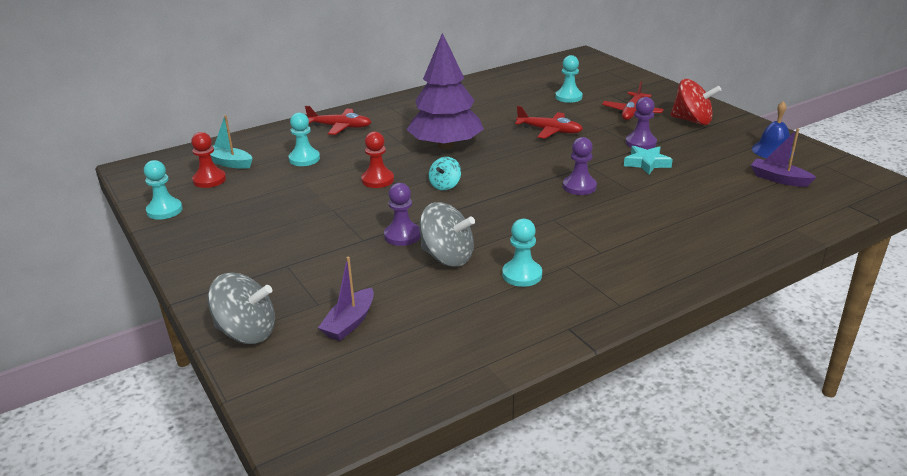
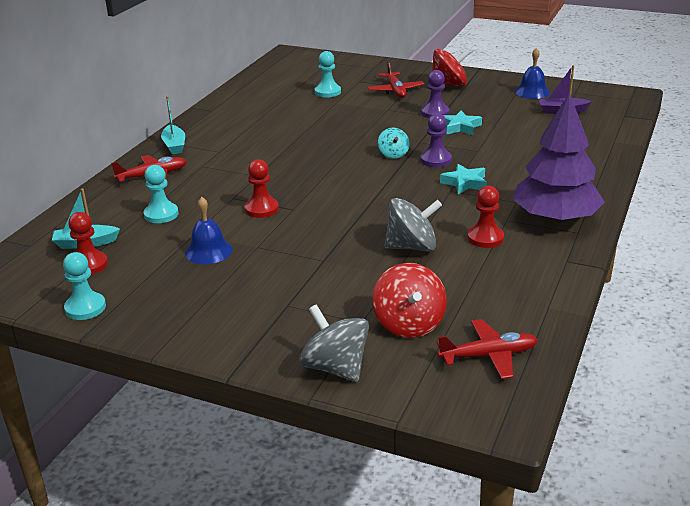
camera: 35 degrees left, 0 degrees up
(247, 332) = (335, 368): grey spinning top -> grey spinning top turned 105 degrees counterclockwise
(295, 199) = (208, 251): none -> blue bell
(349, 323) = (409, 324): purple boat -> red spinning top
(387, 108) = (174, 145): none -> turquoise boat
(402, 235) = (352, 245): purple pawn -> none
(445, 145) = (280, 162): purple tree -> purple tree (555, 218)
(445, 185) = (328, 194): turquoise spinning top -> turquoise spinning top (393, 154)
(522, 275) = (485, 238): turquoise pawn -> red pawn
(549, 131) = (351, 124): red plane -> red plane (488, 356)
(576, 217) = (465, 183): none -> turquoise star

